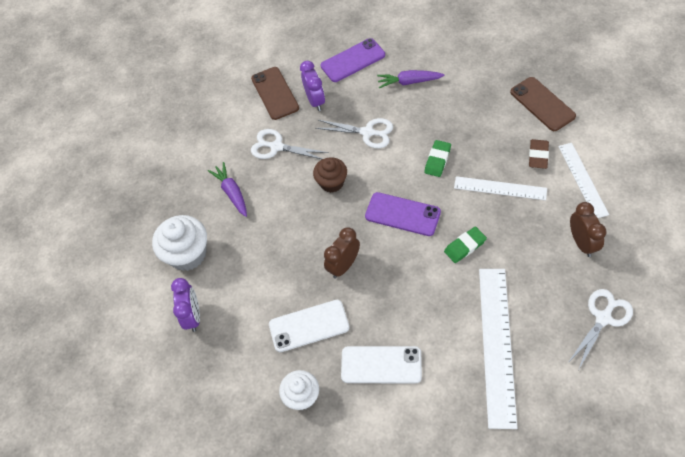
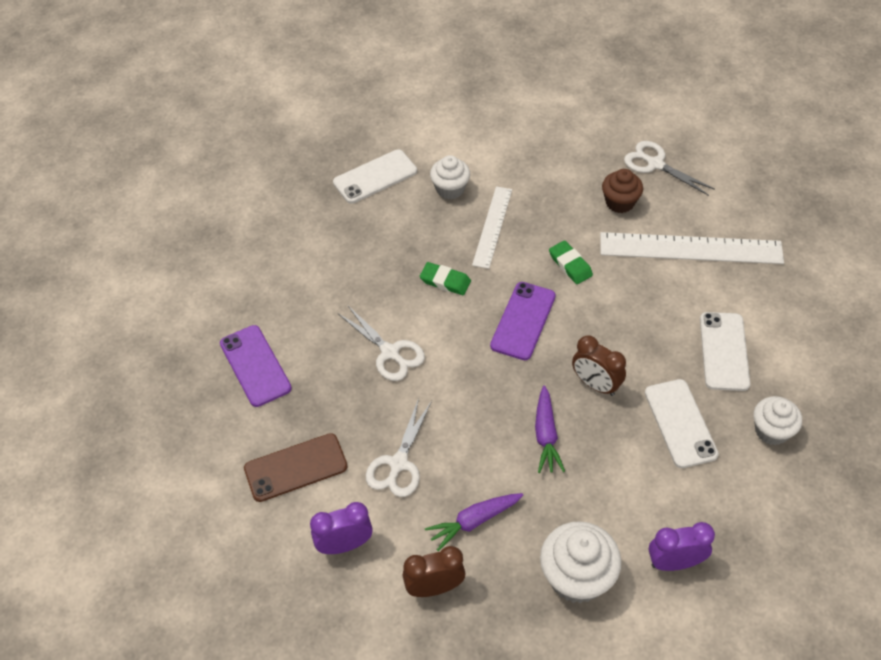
camera: 95 degrees left, 5 degrees down
(315, 101) = (322, 414): purple clock -> purple clock (344, 545)
(332, 182) = (468, 395): brown cupcake -> brown cupcake (620, 202)
(367, 132) = (390, 352): white scissors -> white scissors turned 120 degrees clockwise
(409, 82) = (311, 303): purple carrot -> purple carrot (546, 435)
(538, 155) = (450, 189): brown eraser -> white cupcake
(542, 104) = (375, 177): brown phone -> white phone
(582, 243) = (568, 168): brown clock -> brown clock (434, 587)
(583, 179) = (487, 157): white ruler -> none

